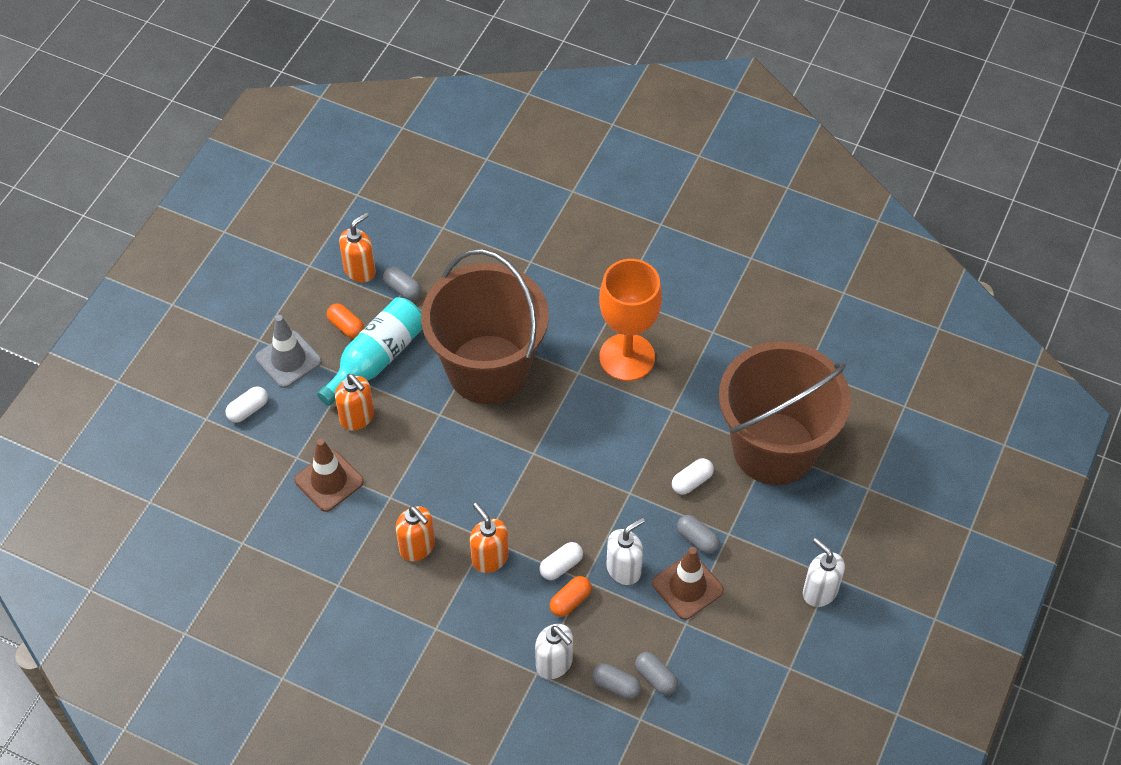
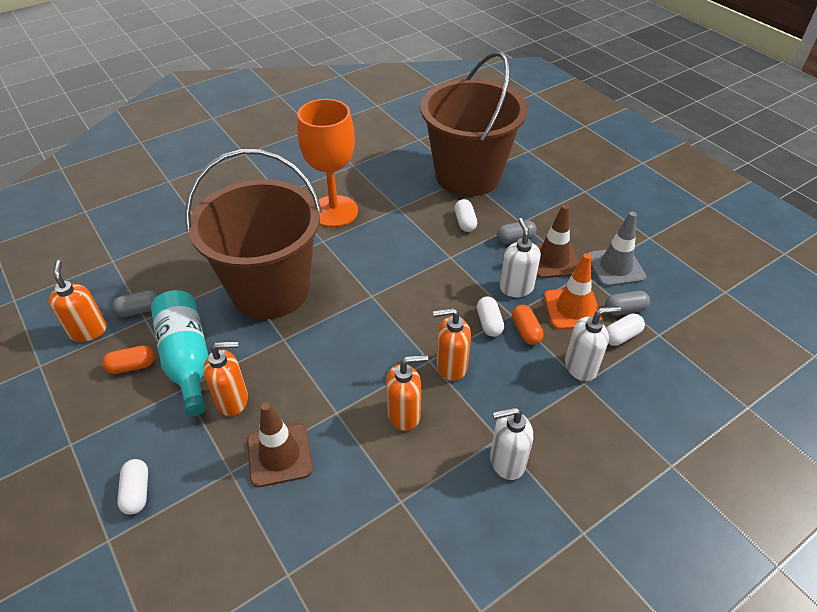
camera: 60 degrees left, 10 degrees down
(288, 359) = (118, 428): grey traffic cone -> grey traffic cone (615, 267)
(616, 686) = (621, 336): grey capsule -> white capsule
(626, 630) = (572, 309): none -> orange traffic cone
(819, 592) = (594, 200): white soap dispenser -> white soap dispenser (506, 462)

